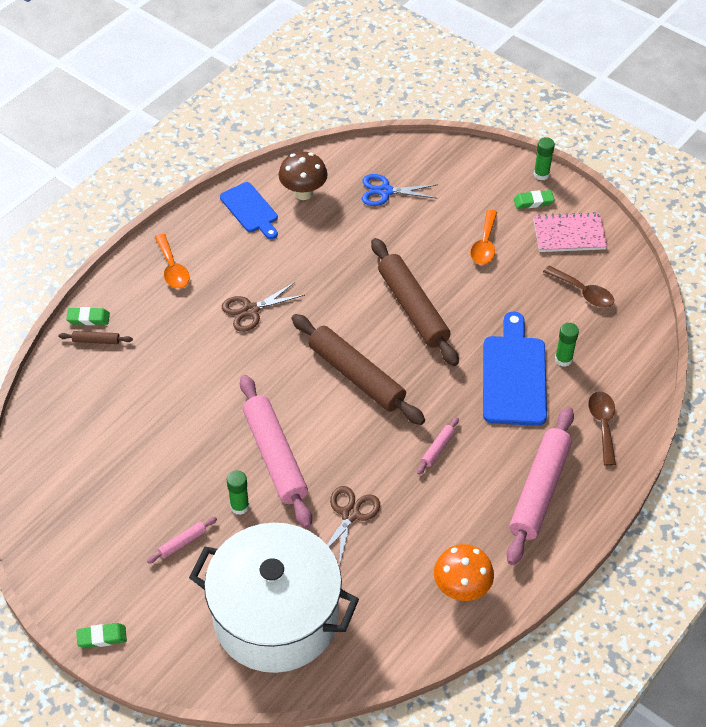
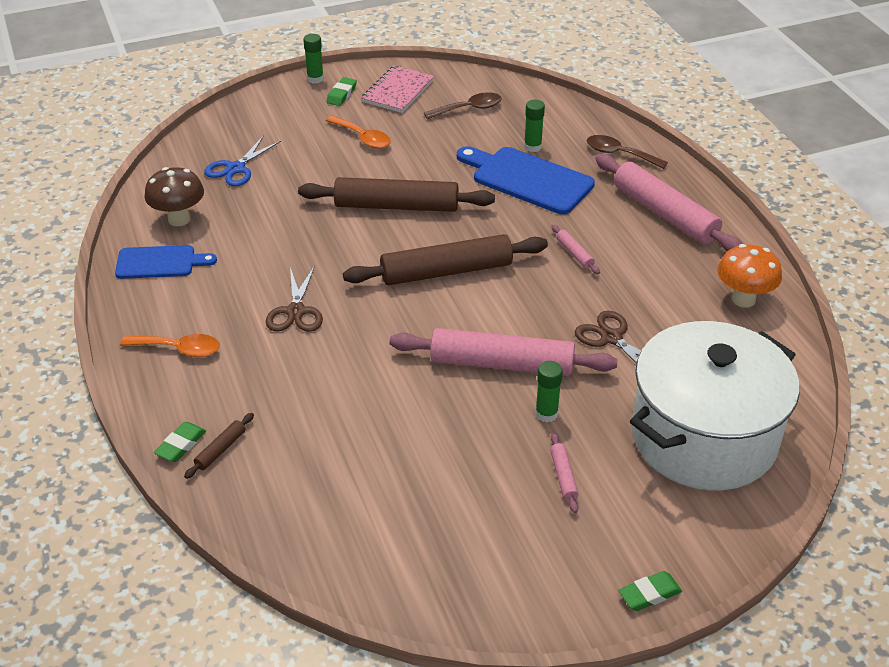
camera: 60 degrees left, 10 degrees down
(102, 637) = (649, 594): green eraser -> green eraser turned 45 degrees clockwise

